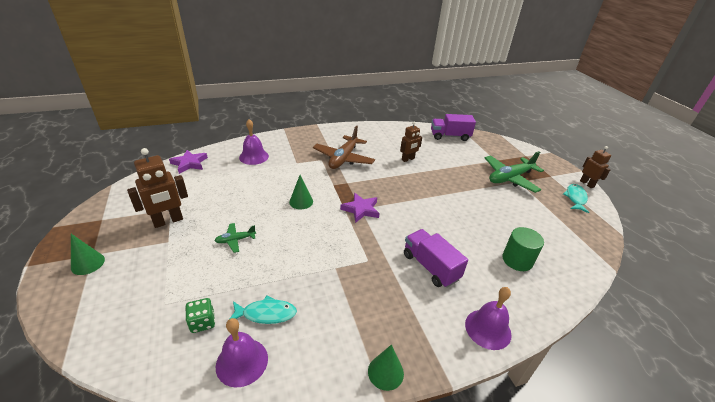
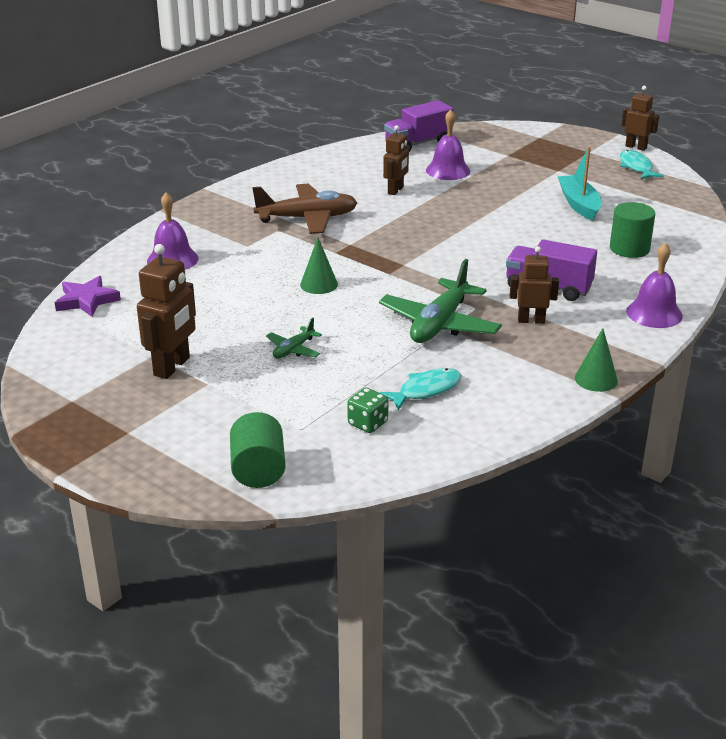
camera: 30 degrees left, 5 degrees down
(88, 263) = (139, 440): green cone -> none
(103, 324) = (258, 470): none -> green cylinder
(242, 362) = (453, 430): purple bell -> purple bell (448, 170)
(343, 158) = (307, 218): brown plane -> brown plane turned 90 degrees counterclockwise
(361, 209) = (406, 265): purple star -> none
(392, 289) = (531, 320): none -> brown robot
(510, 178) = (545, 170): green plane -> green plane (439, 324)
(511, 210) = (579, 204): none -> turquoise boat

